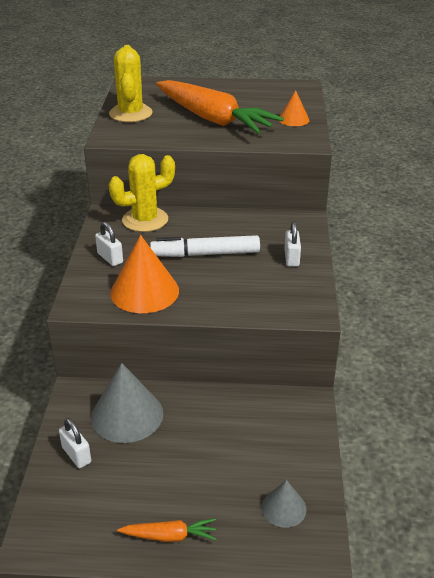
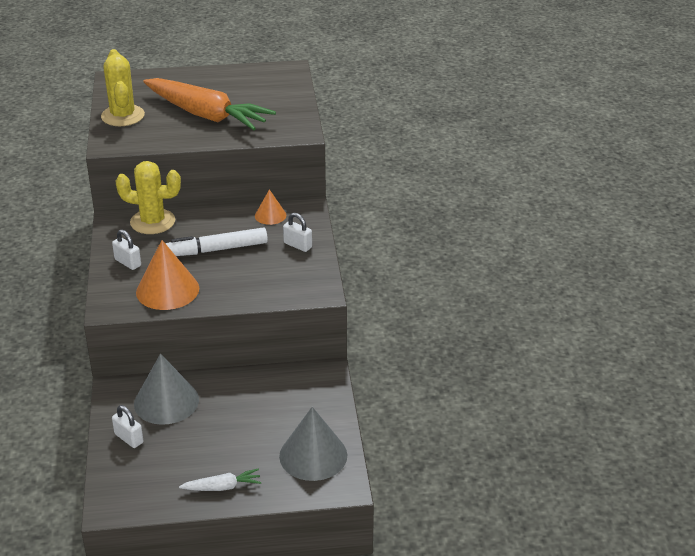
camera: 10 degrees left, 0 degrees up
(145, 220) = (152, 222): yellow cactus -> yellow cactus turned 45 degrees clockwise
(170, 536) = (222, 487): orange carrot -> white carrot
(283, 508) = (313, 455): grey cone -> grey cone, size x1.82
(291, 258) = (297, 245): white padlock -> white padlock turned 45 degrees counterclockwise
(293, 119) = (285, 109): orange cone -> orange cone (270, 215)

